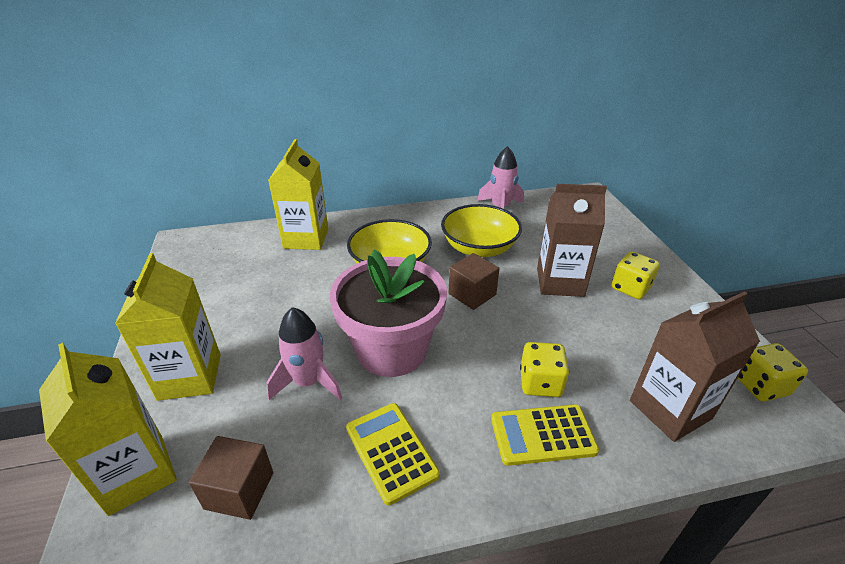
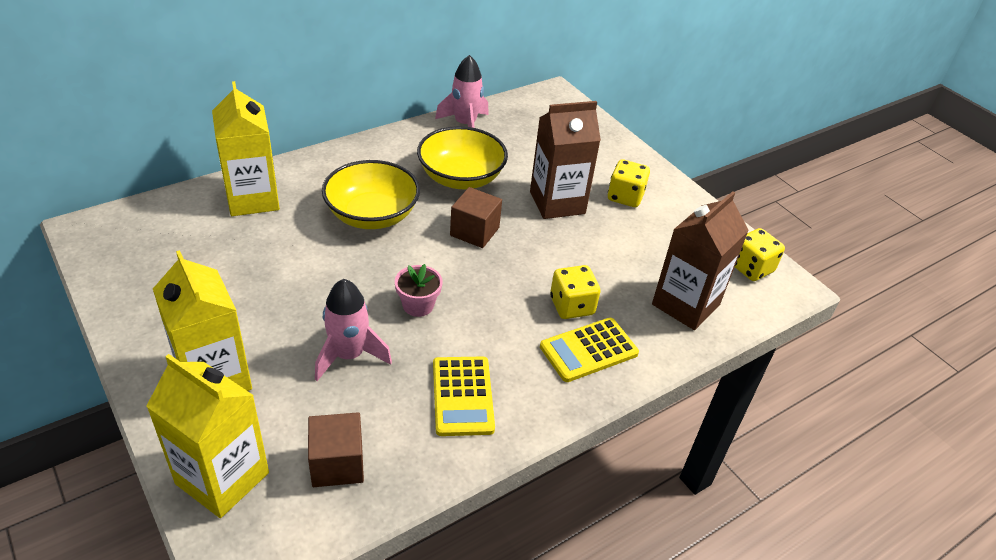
camera: 25 degrees left, 5 degrees up
(391, 349) = (418, 305): pink flower pot -> pink flower pot, size x0.41
(391, 451) = (462, 396): yellow calculator -> yellow calculator turned 135 degrees counterclockwise

